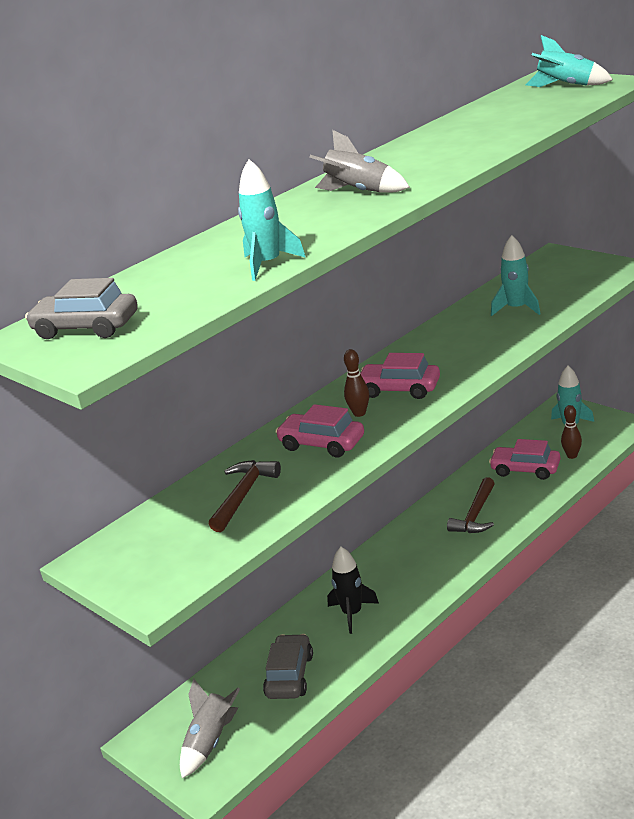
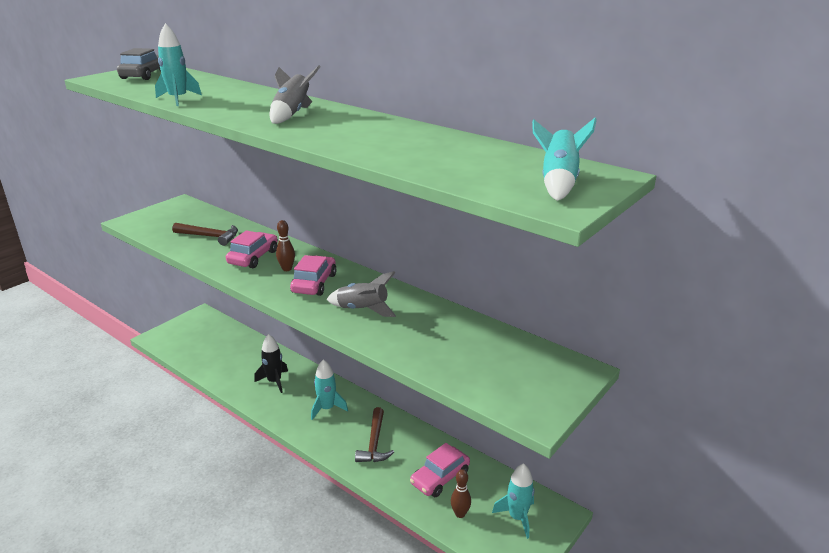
camera: 80 degrees right, 0 degrees up
(210, 742) = (186, 336): grey rocket -> grey rocket (362, 310)
(290, 676) = (226, 359): grey car -> none
(475, 515) = (374, 443): brown hammer -> brown hammer turned 105 degrees counterclockwise
(516, 309) = (443, 340): turquoise rocket -> turquoise rocket (327, 408)
(525, 469) = (440, 478): pink car -> pink car turned 150 degrees counterclockwise

